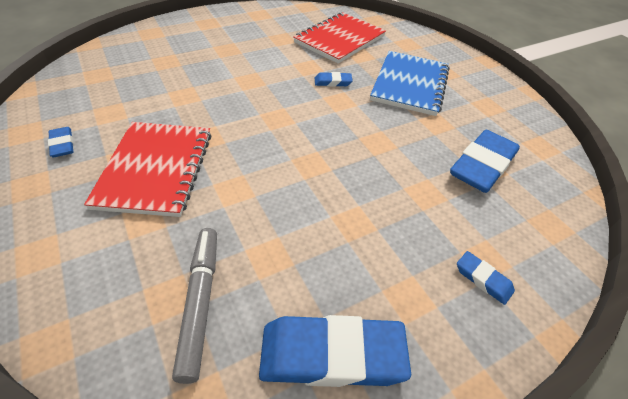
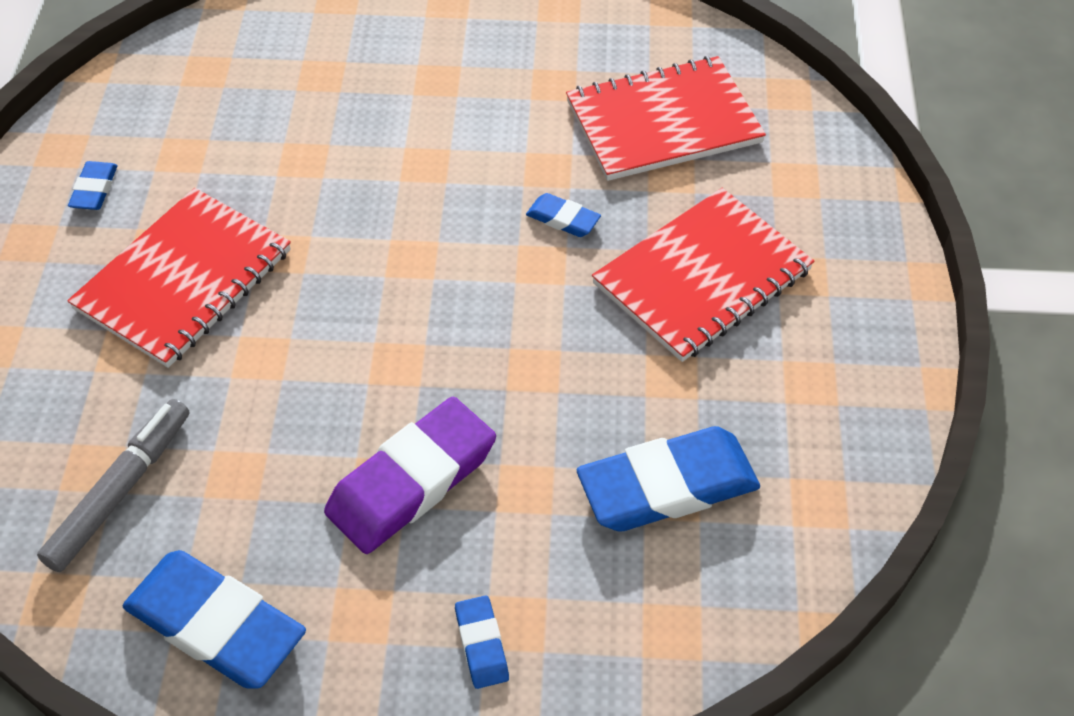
camera: 35 degrees right, 5 degrees up
(370, 215) = (412, 481): none -> purple eraser
(410, 84) = (702, 277): blue notebook -> red notebook

